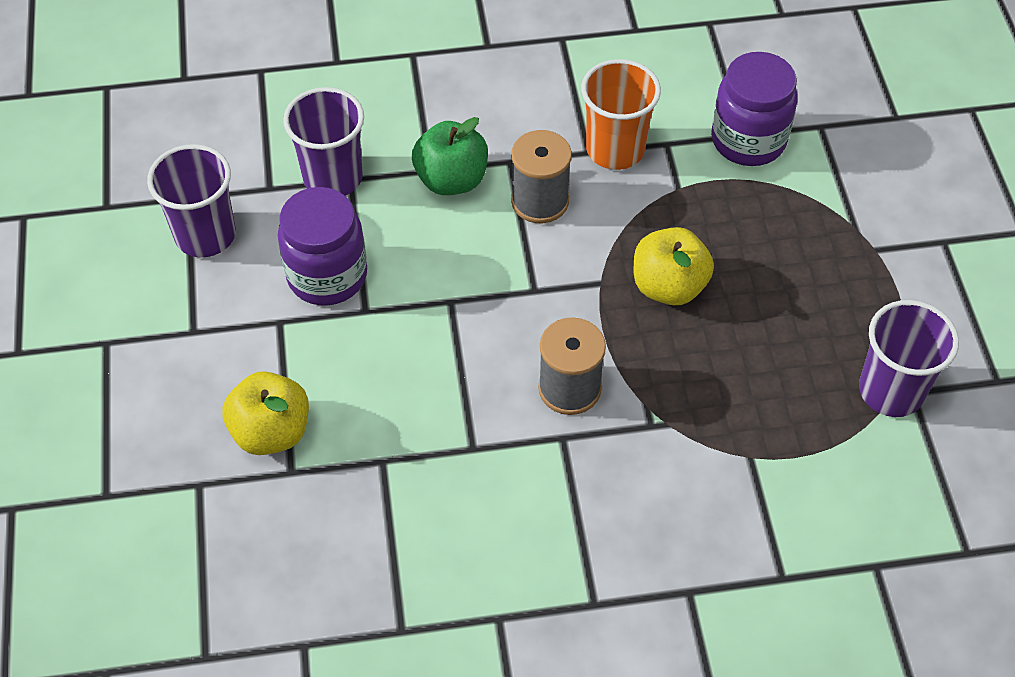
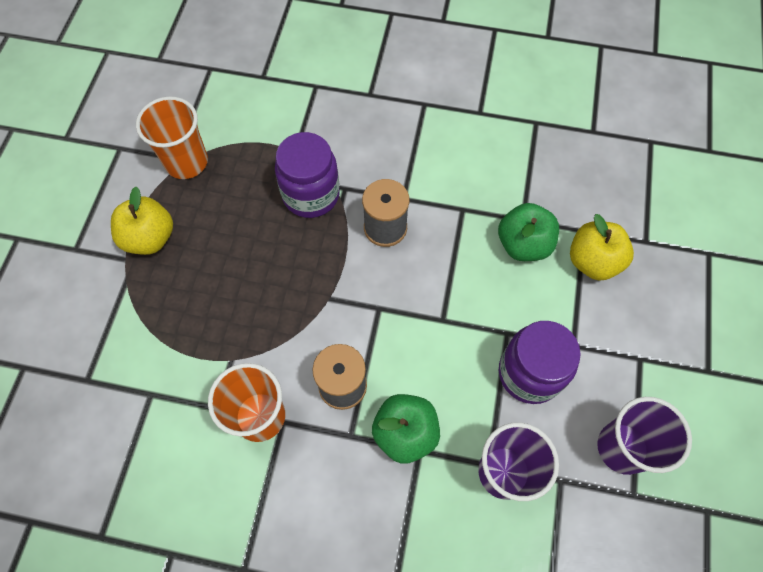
camera: 160 degrees left, 10 degrees up
(373, 425) = (523, 244): none -> green apple
(668, 286) = (283, 279): yellow apple -> yellow apple (150, 238)
(748, 140) = (150, 386): purple jar -> purple jar (311, 195)
(891, 391) = (186, 162): purple cup -> orange cup

